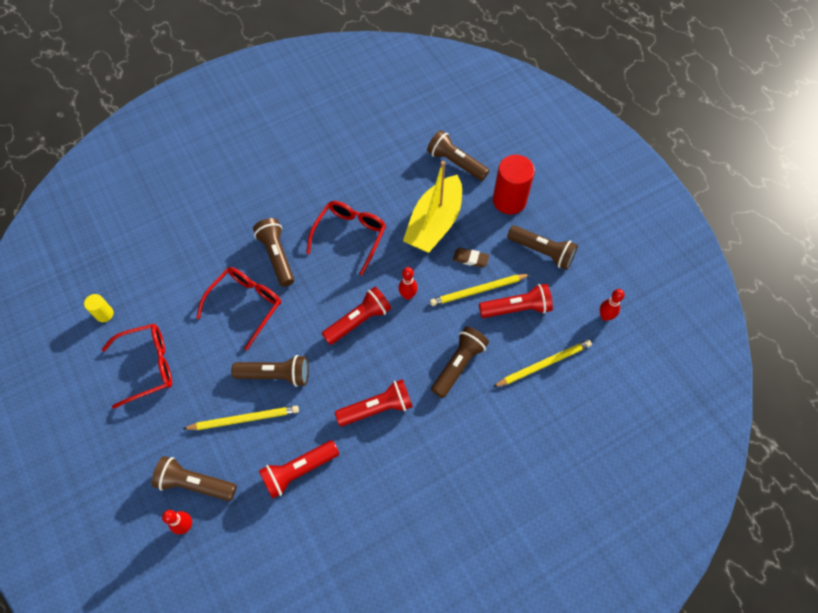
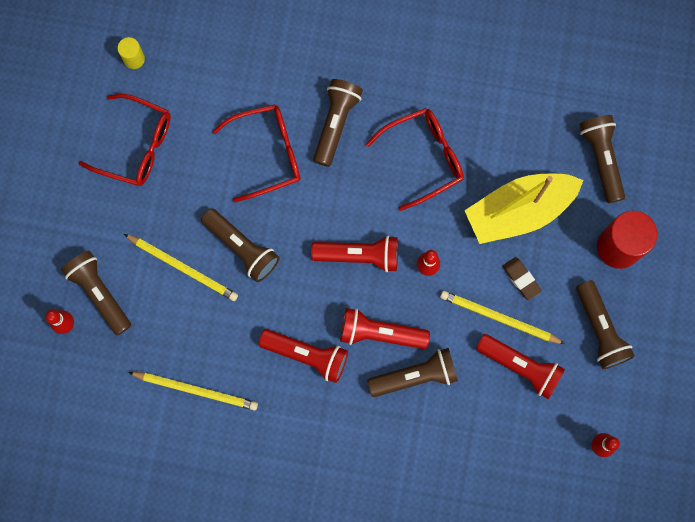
camera: 40 degrees right, 15 degrees up
(298, 471) = (194, 355): red flashlight -> red flashlight (380, 333)
(543, 364) = (495, 441): yellow pencil -> yellow pencil (196, 390)

